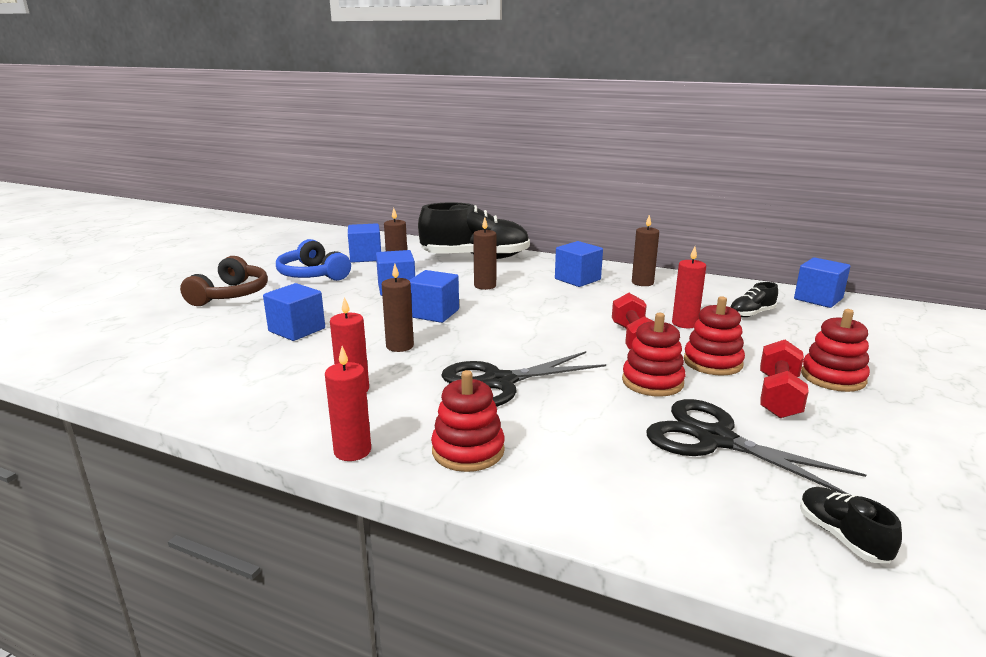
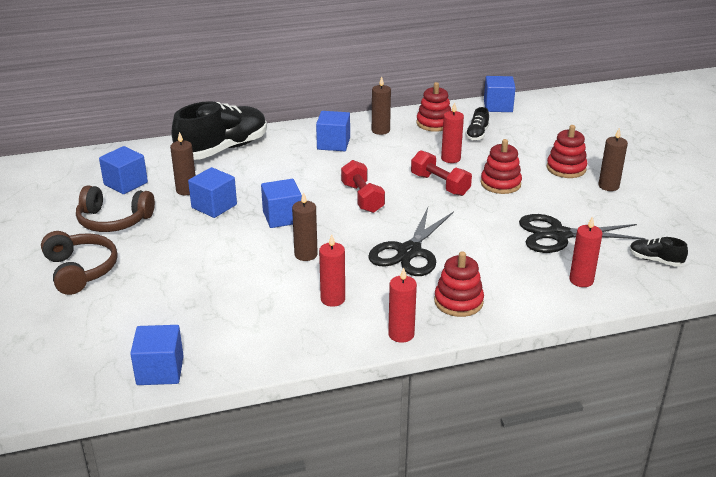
camera: 40 degrees left, 10 degrees up
(297, 330) = (206, 275): blue cube -> blue cube (160, 370)
(312, 275) = (113, 221): blue headphones -> brown headphones
(485, 286) = (277, 176): brown candle -> brown candle (608, 186)
(652, 382) = (488, 212): red stacking toy -> red stacking toy (434, 123)
(670, 504) = (581, 280): none -> red candle
(778, 396) = (556, 193): red dumbbell -> red dumbbell (362, 198)

